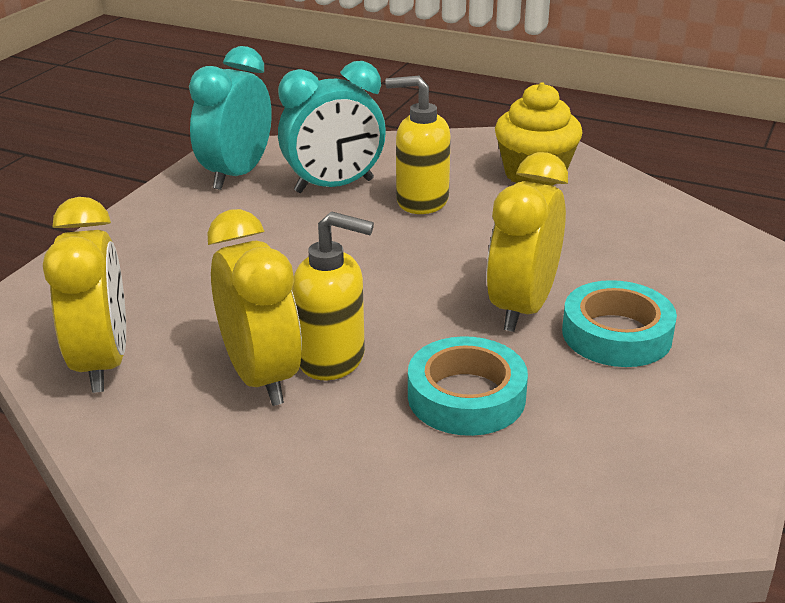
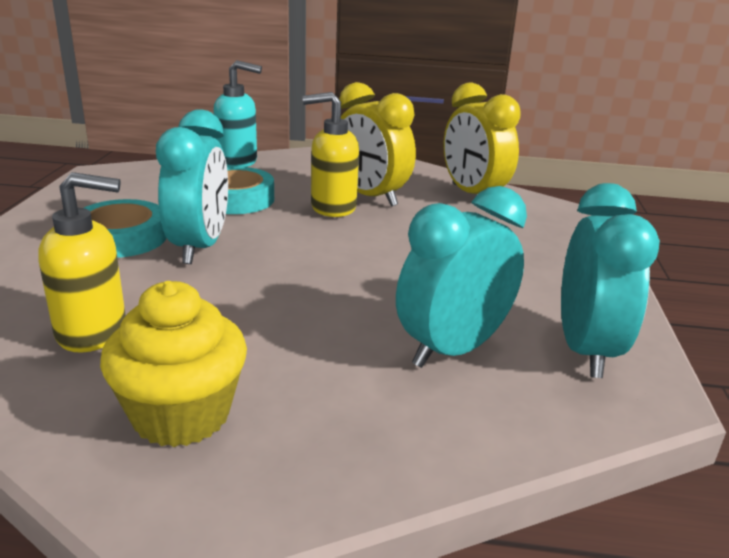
camera: 160 degrees right, 5 degrees down
(421, 201) = (332, 342): yellow soap dispenser -> yellow soap dispenser (93, 332)
(443, 522) = (237, 162): none -> turquoise soap dispenser
(522, 308) = (199, 247): yellow clock -> turquoise clock

